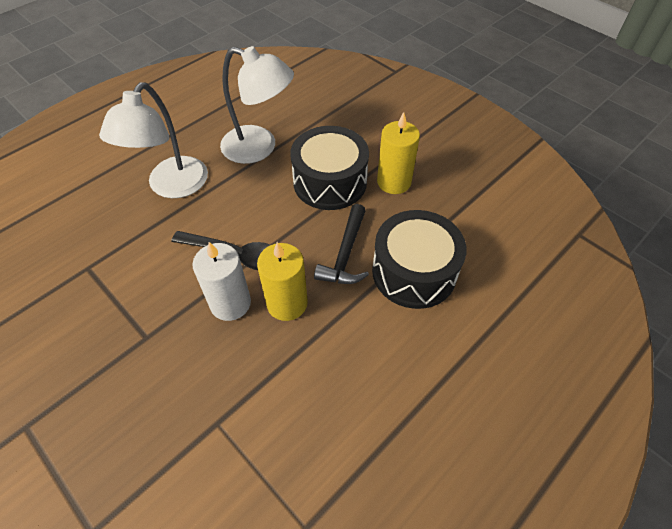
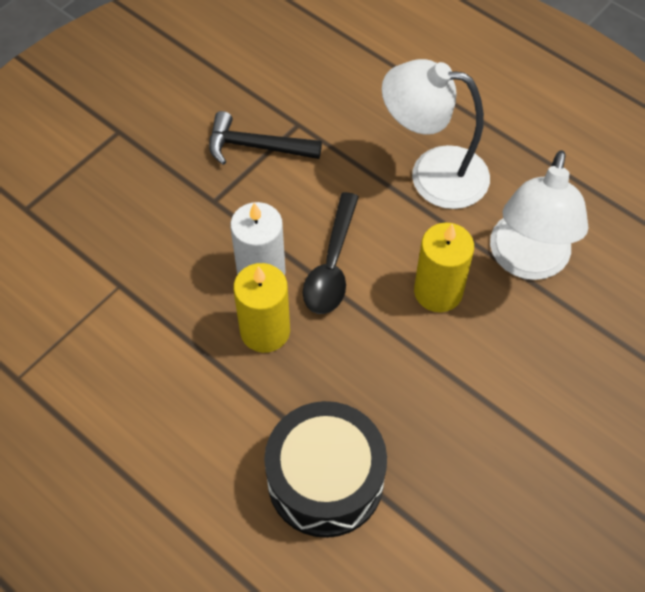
camera: 85 degrees right, 5 degrees up
(330, 182) = (475, 361): black drum -> none
(345, 254) = (346, 391): black hammer -> black hammer (256, 147)
(394, 182) = (491, 450): yellow candle -> yellow candle (438, 291)

